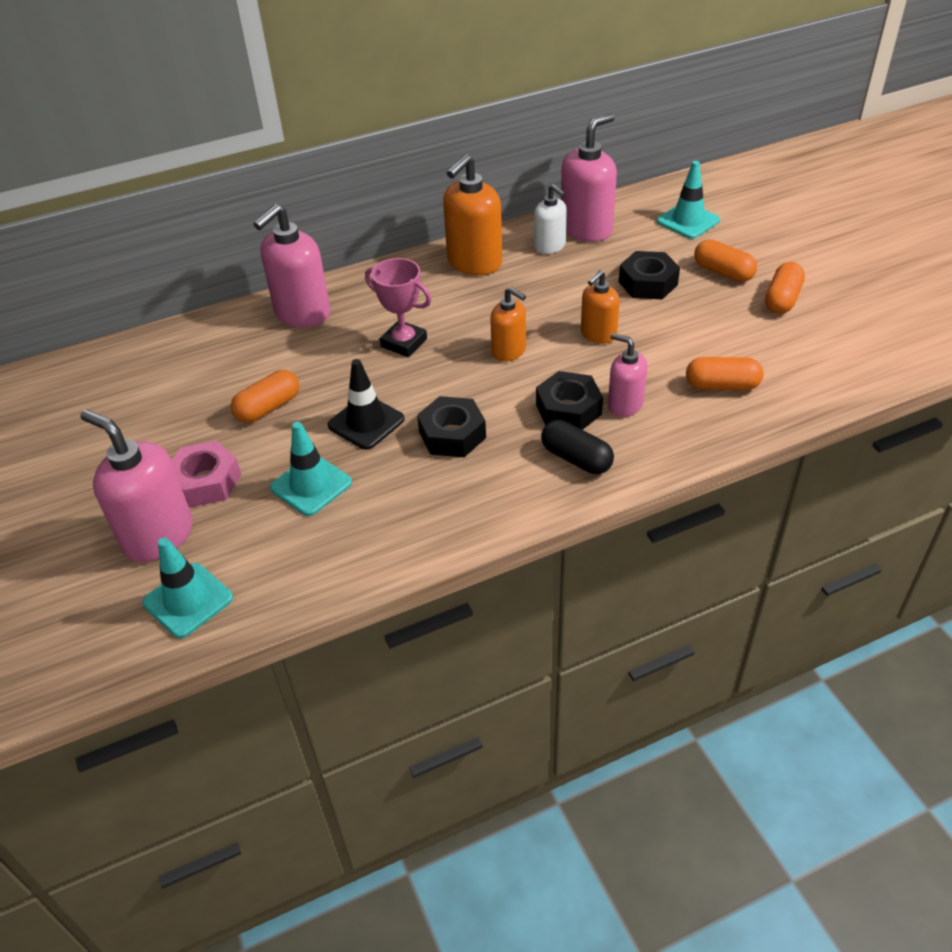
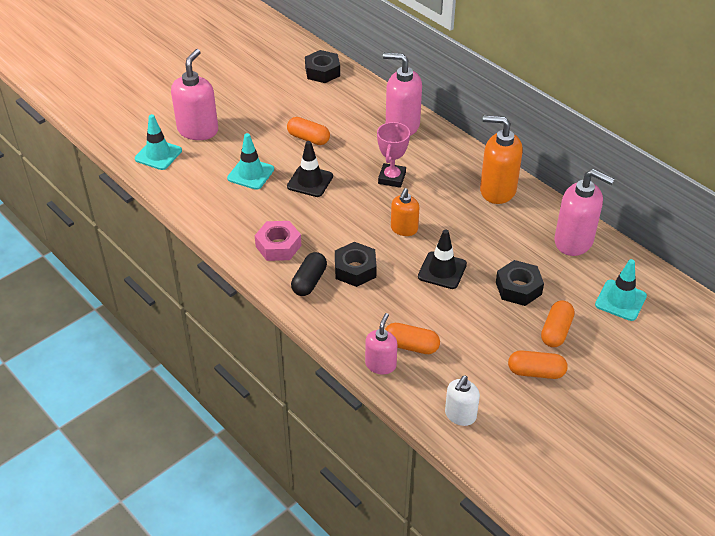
camera: 70 degrees right, 0 degrees up
(206, 482) = (241, 134): pink nut -> pink nut (278, 246)
(452, 435) = (312, 221): black nut -> black nut (322, 72)
(550, 246) = (539, 225): white soap dispenser -> white soap dispenser (460, 415)
(598, 334) = (442, 270): orange soap dispenser -> black traffic cone
(625, 404) = (370, 296): pink soap dispenser -> pink soap dispenser (380, 364)
(722, 386) = (411, 346): orange capsule -> orange capsule turned 60 degrees counterclockwise

